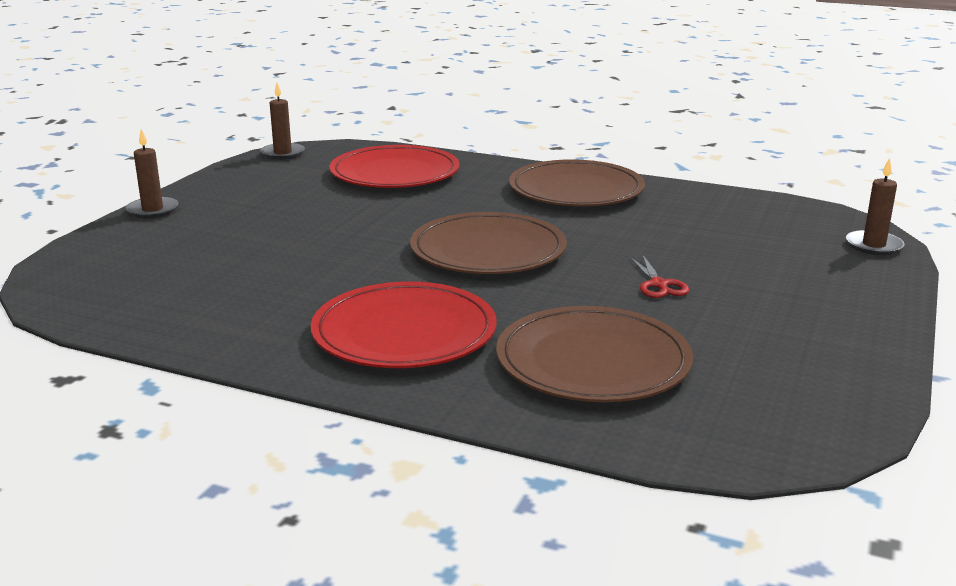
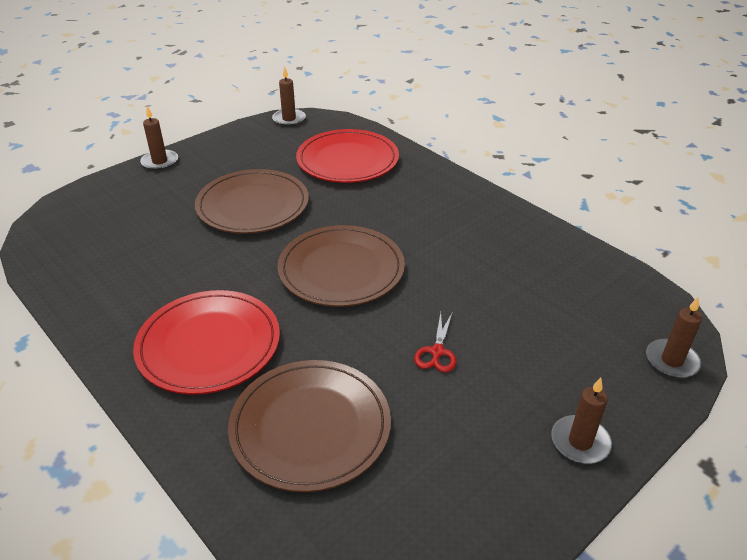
camera: 25 degrees right, 15 degrees up
(576, 190) = (467, 215): brown plate -> brown plate (253, 205)
(856, 310) = (580, 442): none -> brown candle

